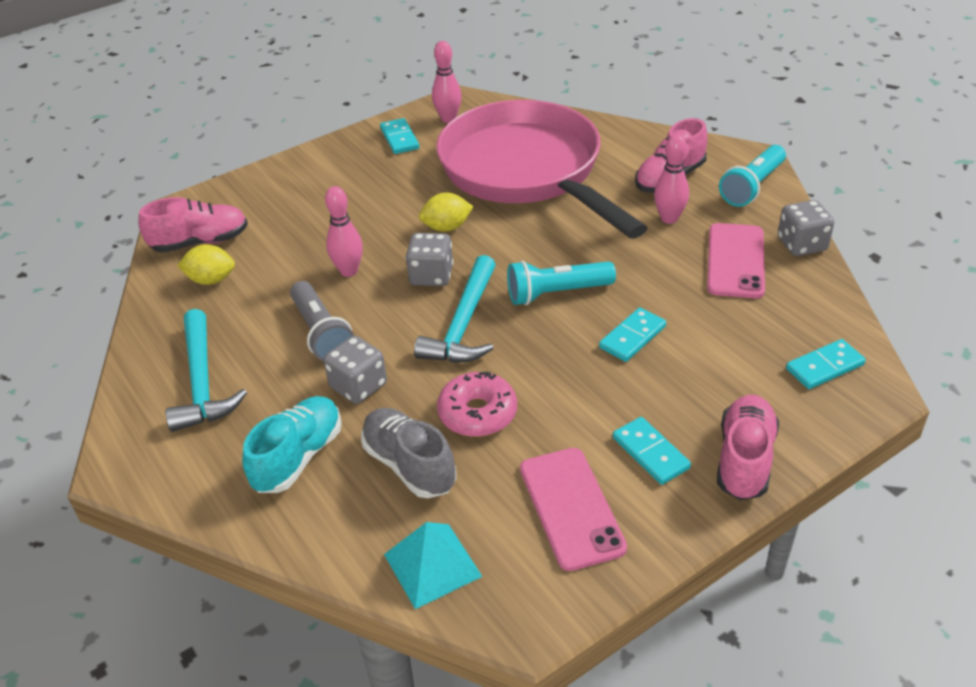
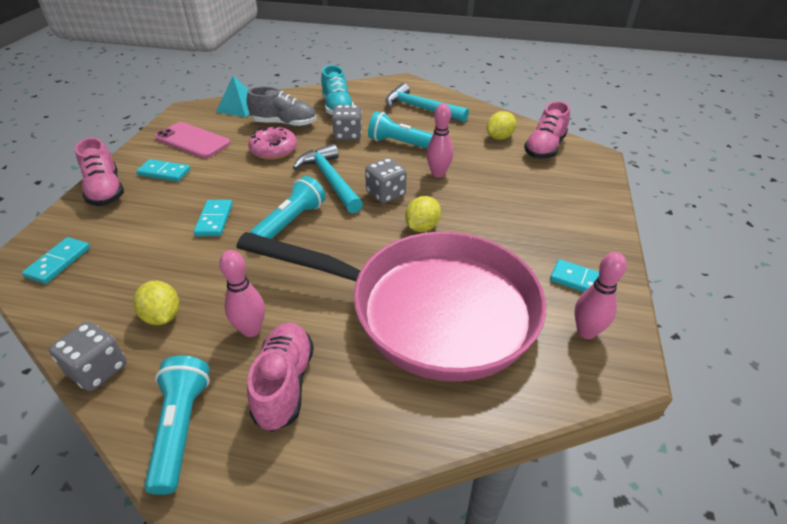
camera: 135 degrees right, 0 degrees up
(321, 333) = (401, 144): grey flashlight -> turquoise flashlight
(735, 261) = (162, 316): pink phone -> yellow lemon

